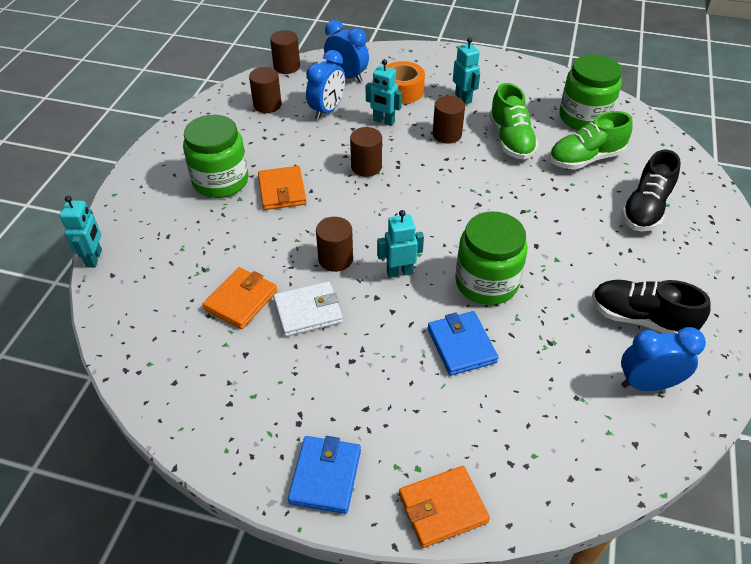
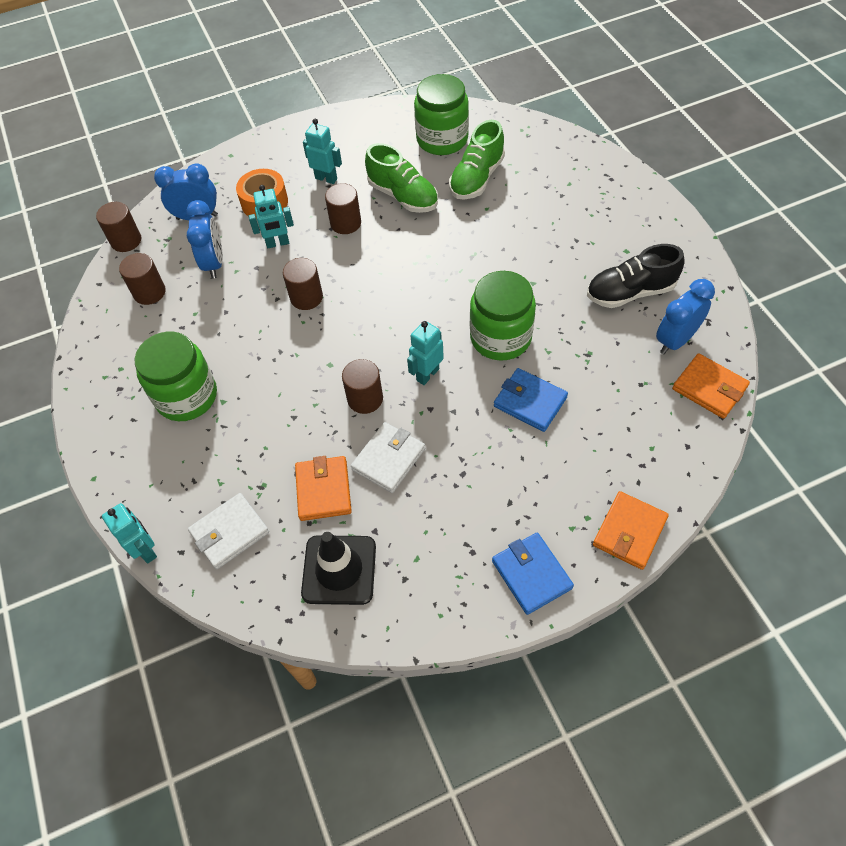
camera: 35 degrees left, 10 degrees up
(153, 284) = (229, 532): none -> white wallet
(193, 362) = (339, 570): none -> black traffic cone
(282, 191) = (254, 368): orange wallet -> orange wallet (709, 388)
(645, 209) = (558, 197): black shoe -> none

